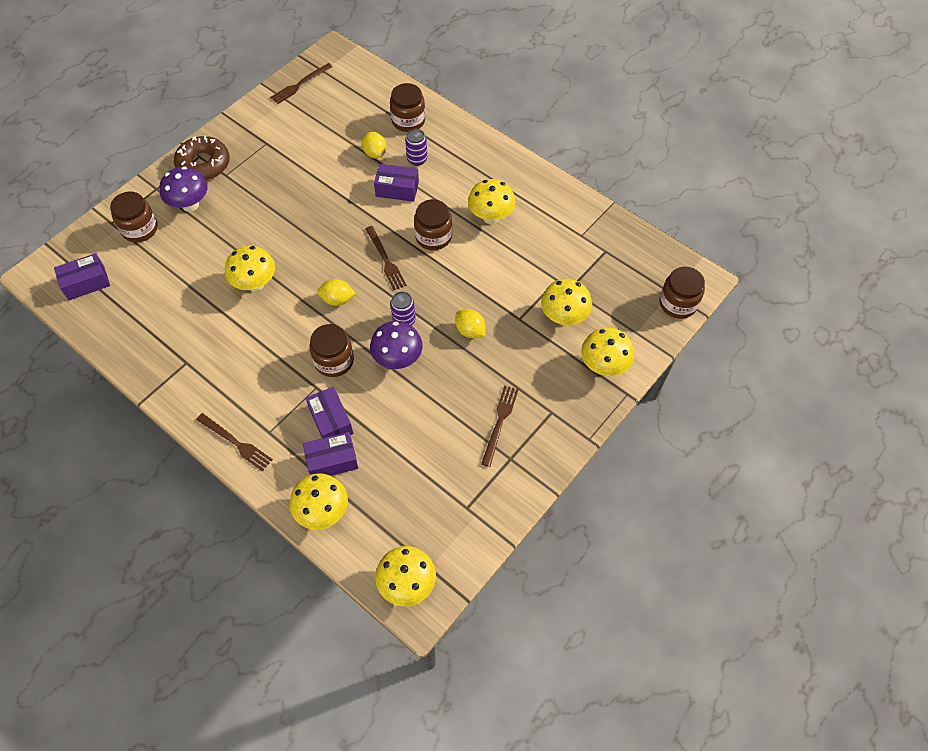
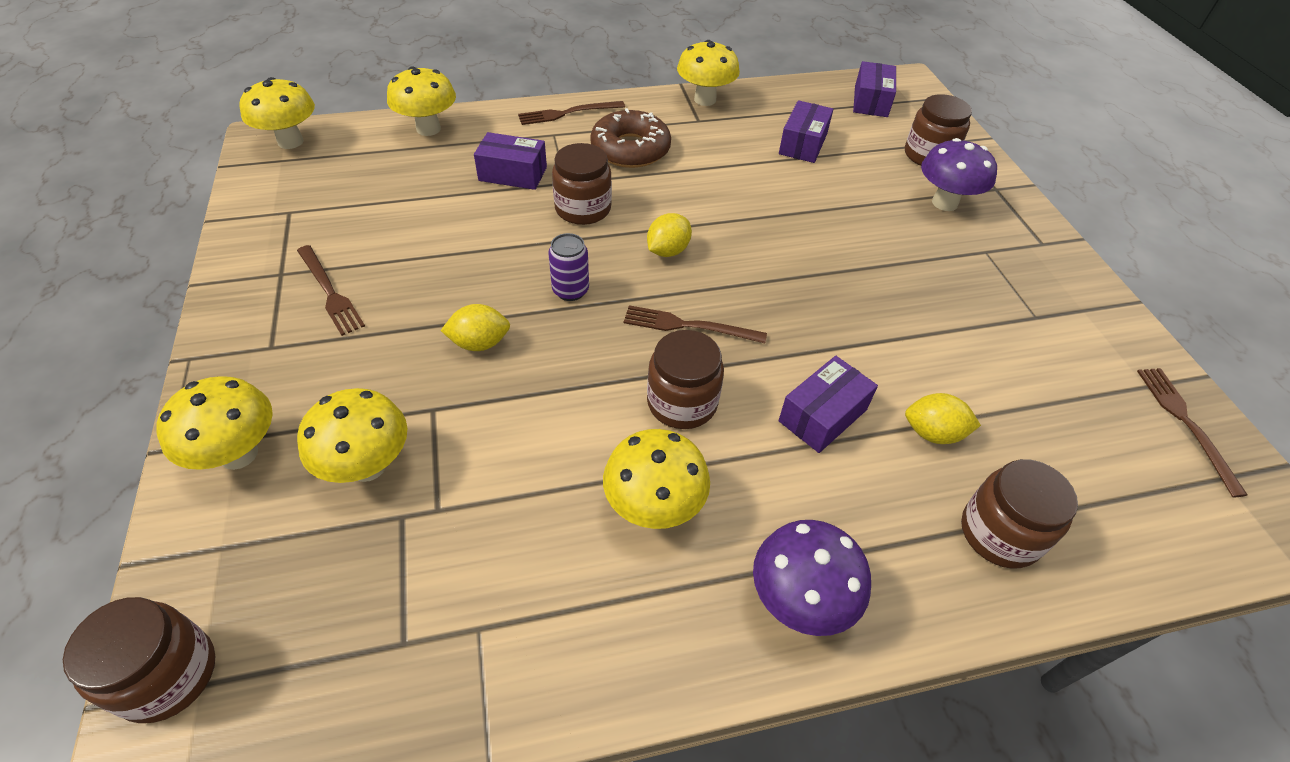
camera: 125 degrees right, 10 degrees down
(203, 164) = (1021, 241): brown donut -> brown donut (630, 149)
(255, 284) = (760, 200): yellow mushroom -> yellow mushroom (705, 99)
(332, 461) = (469, 155): purple box -> purple box (803, 144)
(398, 359) = (522, 256): purple mushroom -> purple mushroom (799, 600)
(417, 159) = (879, 484): purple can -> none

